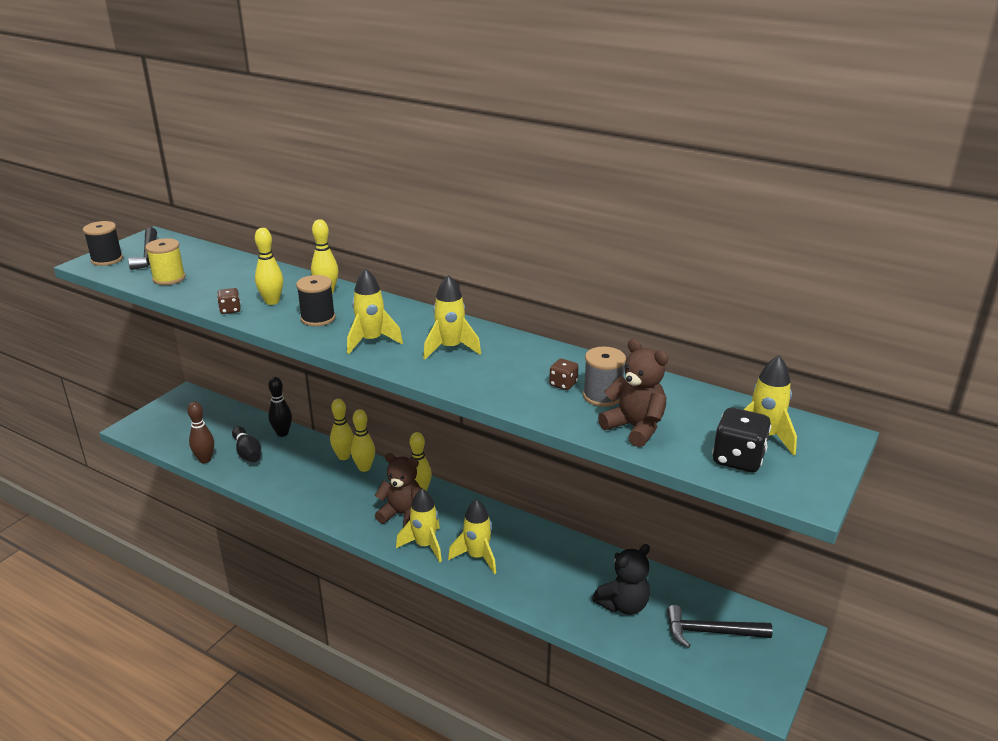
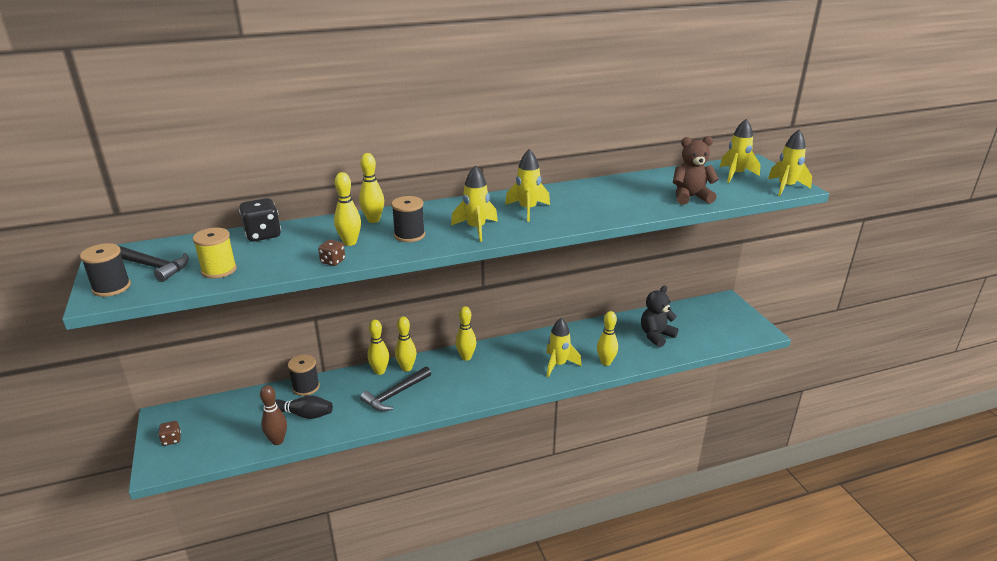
camera: 50 degrees left, 0 degrees up
(282, 433) = (306, 387): black bowling pin -> black spool
(402, 514) = (480, 374): brown teddy bear -> none
(425, 545) = (523, 379): yellow rocket -> yellow rocket (786, 187)
(522, 589) = (606, 362): none -> yellow bowling pin
(563, 384) = (620, 197): brown dice -> brown dice (172, 440)
(602, 396) = (647, 192): grey spool -> none
(623, 605) = (656, 336): black teddy bear -> black teddy bear turned 135 degrees counterclockwise
(710, 632) = (703, 321): black hammer -> black hammer (395, 394)
(738, 459) = (749, 187): black dice -> black dice (263, 235)

